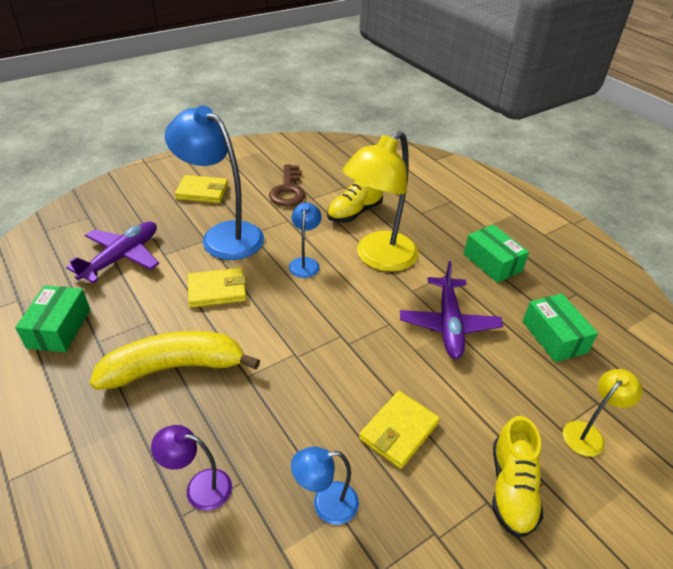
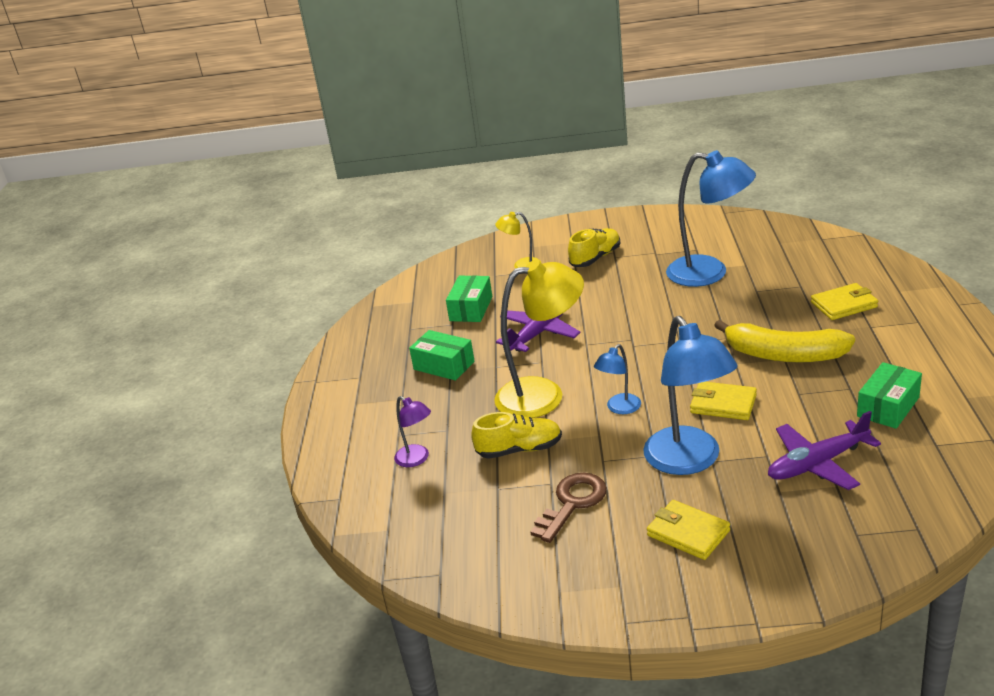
camera: 140 degrees left, 10 degrees down
(199, 487) = (785, 294): purple lamp -> purple lamp (417, 459)
(326, 504) = (709, 273): blue lamp -> blue lamp, size x2.06
(399, 431) = (638, 290): yellow wallet -> yellow wallet (844, 305)
(492, 263) = (444, 365): green box -> green box turned 60 degrees counterclockwise

